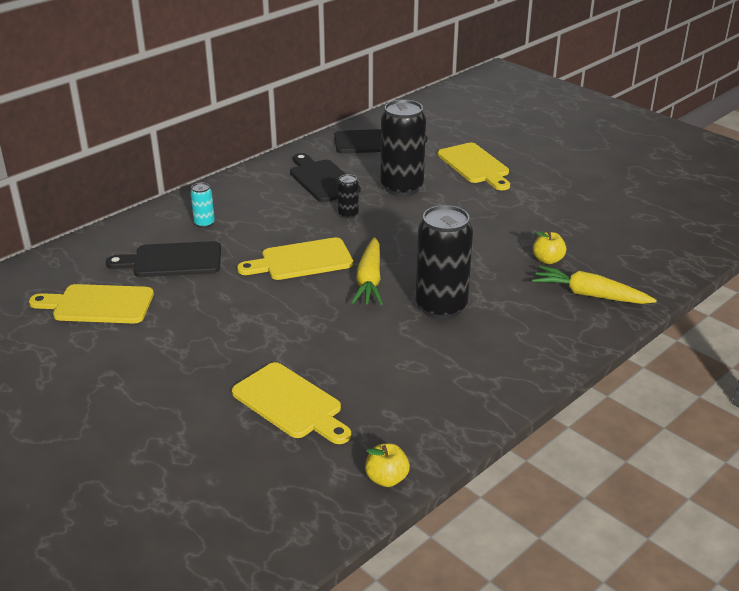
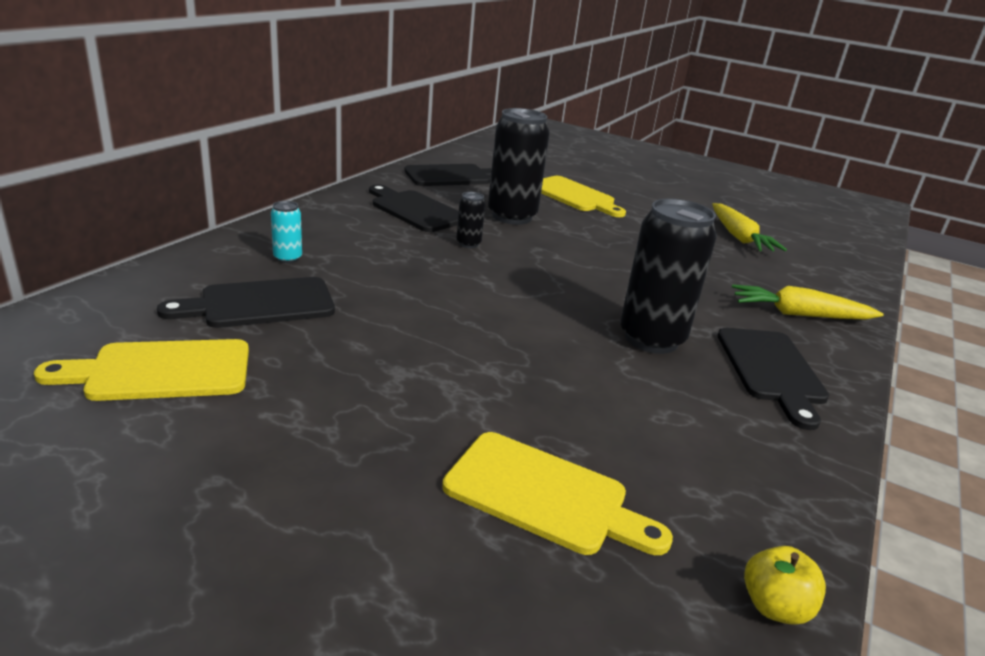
camera: 20 degrees left, 5 degrees down
(302, 260) = (442, 295): yellow cutting board -> none
(369, 280) = (542, 313): yellow carrot -> yellow carrot (739, 237)
(519, 339) = (772, 370): none -> black cutting board
(547, 260) = (723, 281): yellow apple -> none

